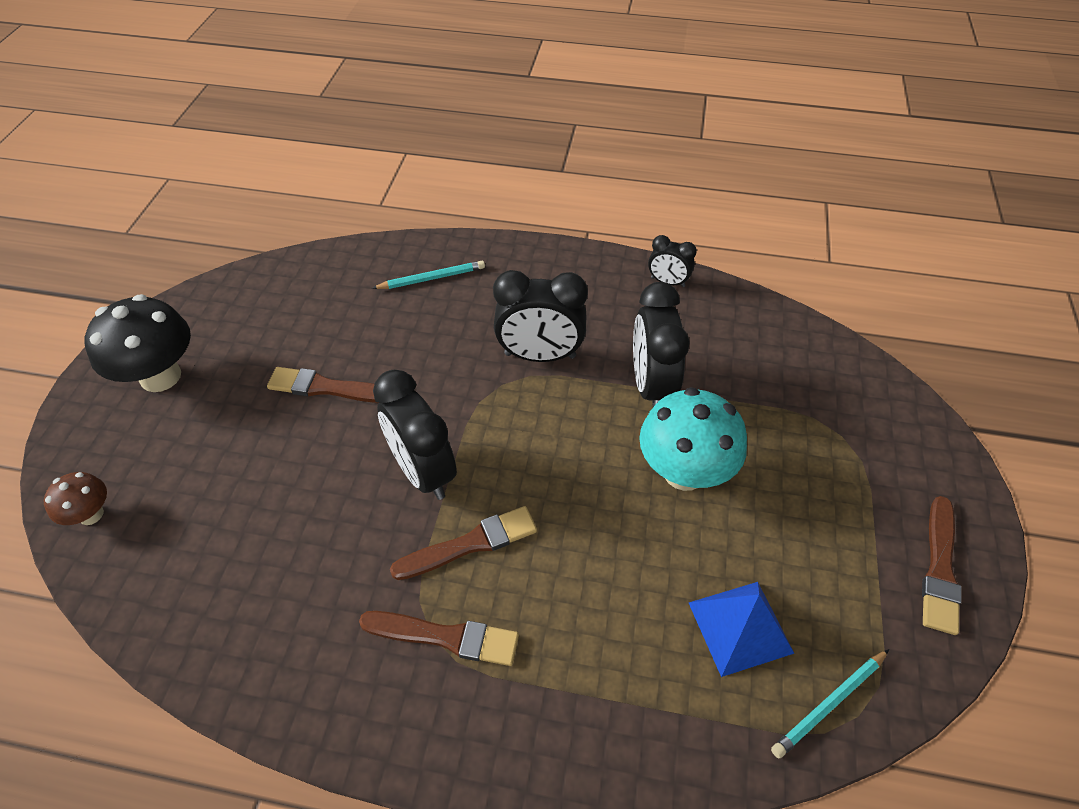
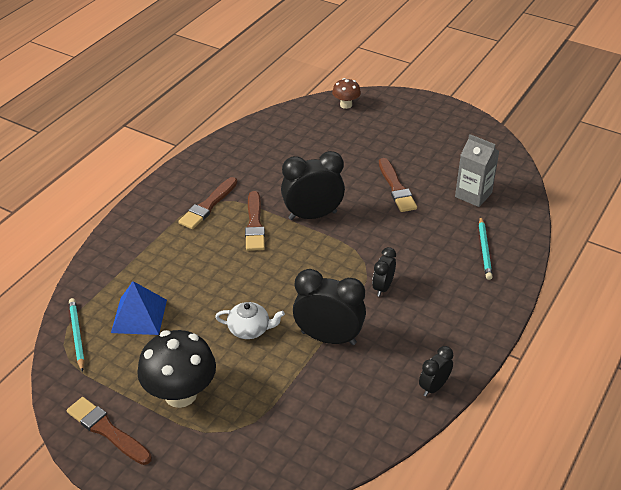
camera: 110 degrees right, 10 degrees down
(160, 376) = (433, 128): black mushroom -> black mushroom (180, 394)
(323, 305) = (473, 195): none -> grey carton
(327, 388) = (396, 188): brown brush -> brown brush turned 135 degrees clockwise
(540, 355) = (383, 287): black clock -> black clock, size x0.54
(684, 472) = (250, 329): turquoise mushroom -> white teapot

